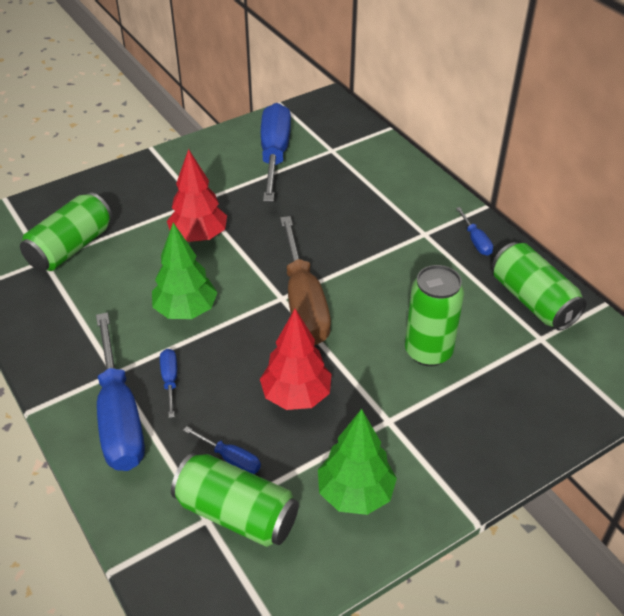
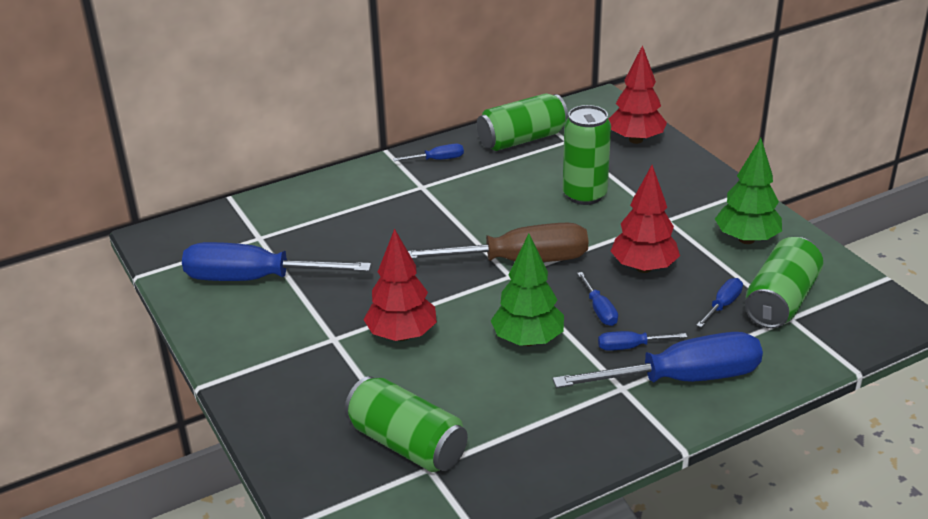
camera: 85 degrees left, 10 degrees down
(226, 360) = (600, 310): none -> blue screwdriver
(560, 400) = (635, 140): none -> red tree

